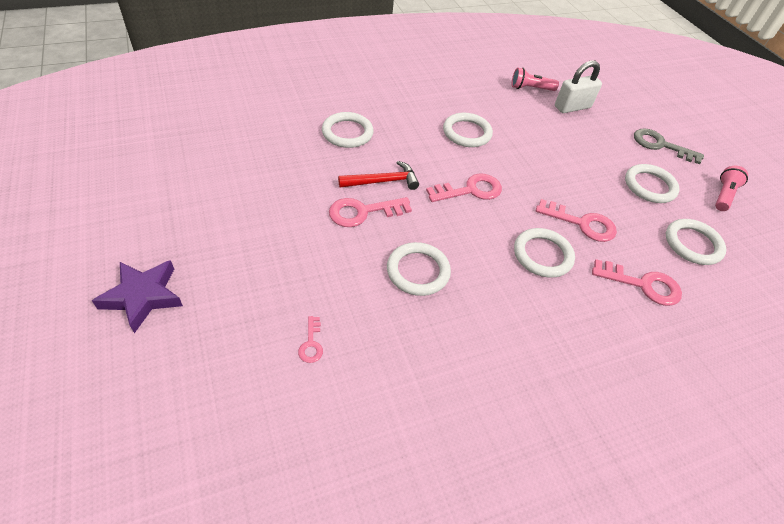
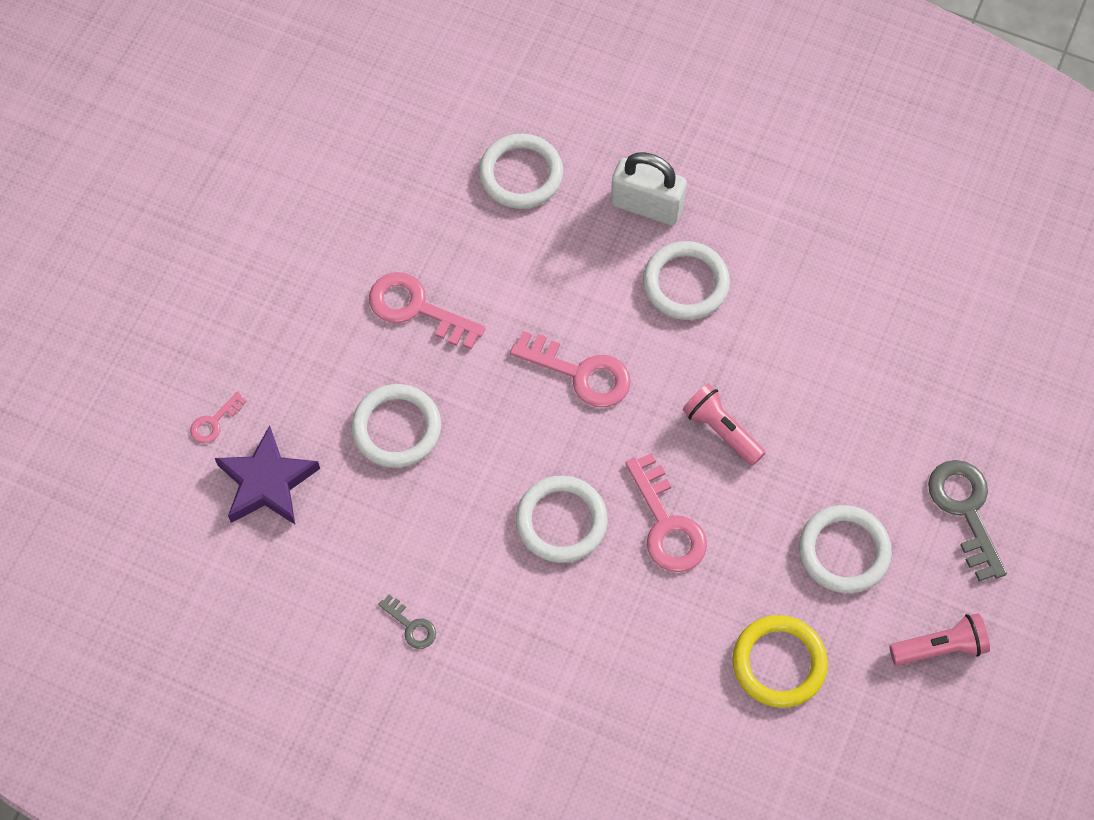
camera: 50 degrees right, 15 degrees up
(143, 296) = (114, 252): purple star -> purple star (267, 482)
(383, 181) = (486, 282): red hammer -> none
(530, 88) = (892, 271): pink flashlight -> pink flashlight (721, 430)
(544, 362) = (411, 626): none -> grey key
(572, 107) = (915, 350): white padlock -> white padlock (646, 206)
(642, 285) = (634, 649): pink key -> none
(692, 244) = (779, 663): white ring -> yellow ring

